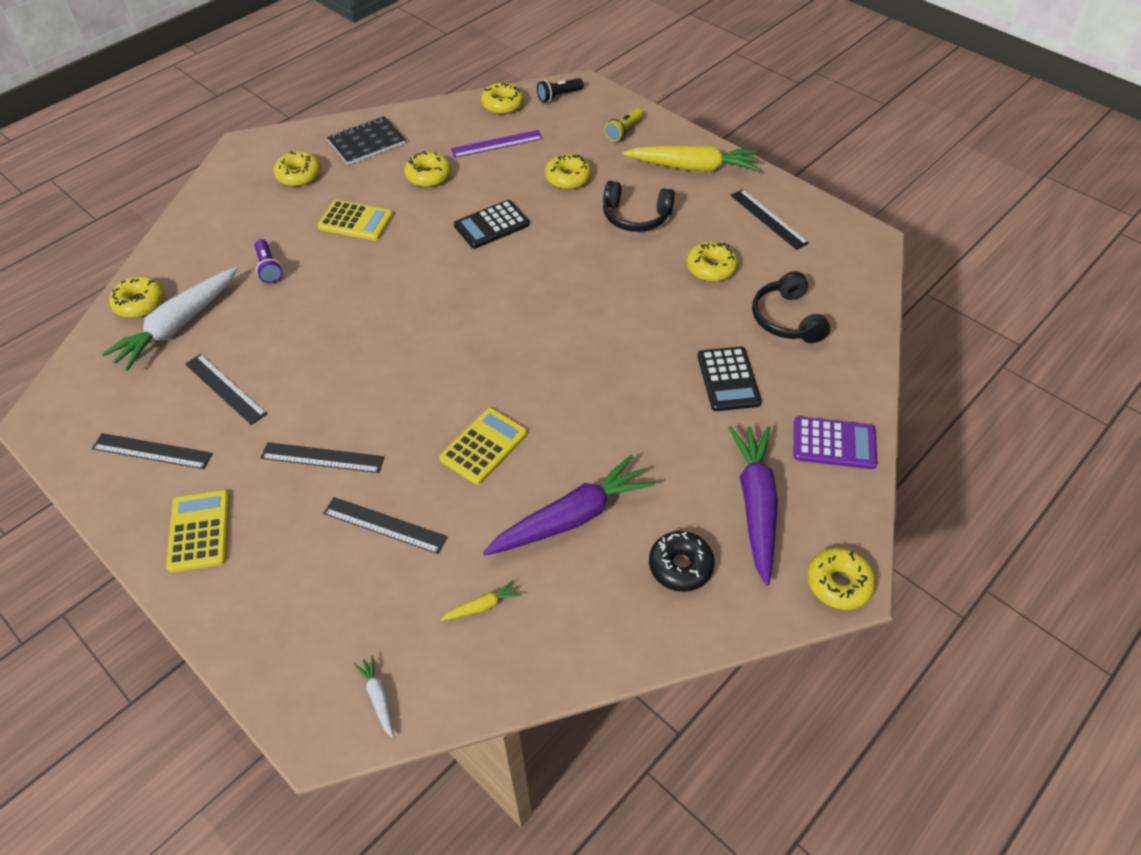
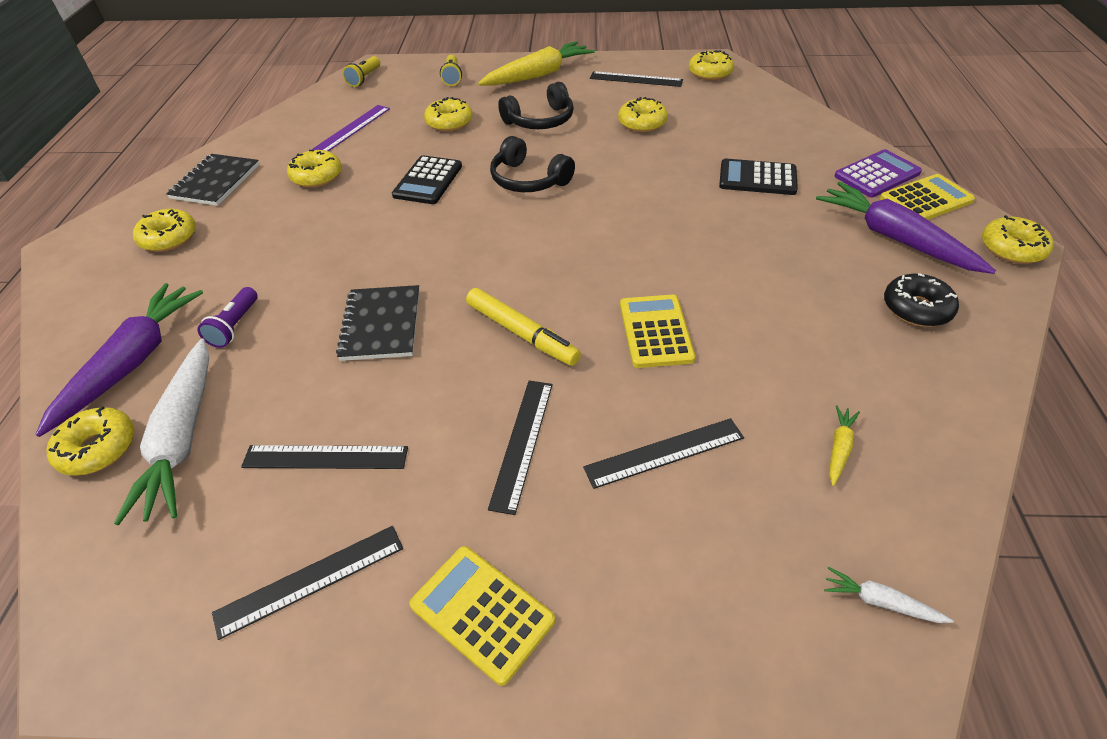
camera: 40 degrees left, 5 degrees down
(269, 268) = (235, 326): purple flashlight -> purple flashlight turned 75 degrees clockwise
(322, 458) = (522, 443): black ruler -> black ruler turned 45 degrees counterclockwise
(340, 323) = (381, 325): none -> black notebook
(356, 221) = (286, 242): yellow calculator -> yellow calculator (926, 200)
(406, 387) = (522, 333): none -> yellow marker
(503, 105) = (320, 103): yellow donut -> yellow donut (710, 73)
(559, 96) = (364, 78): black flashlight -> yellow flashlight
(571, 517) = (798, 332): purple carrot -> purple carrot (132, 363)
(728, 379) = (757, 178): black calculator -> black calculator turned 150 degrees clockwise
(786, 319) = (736, 125): black headphones -> black headphones (528, 180)

